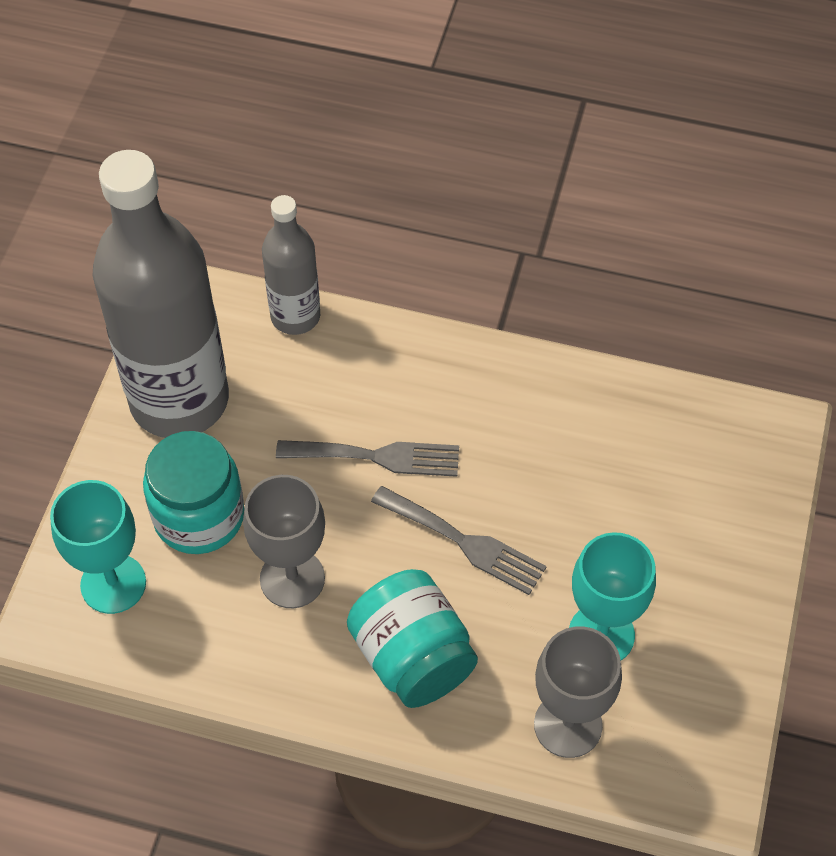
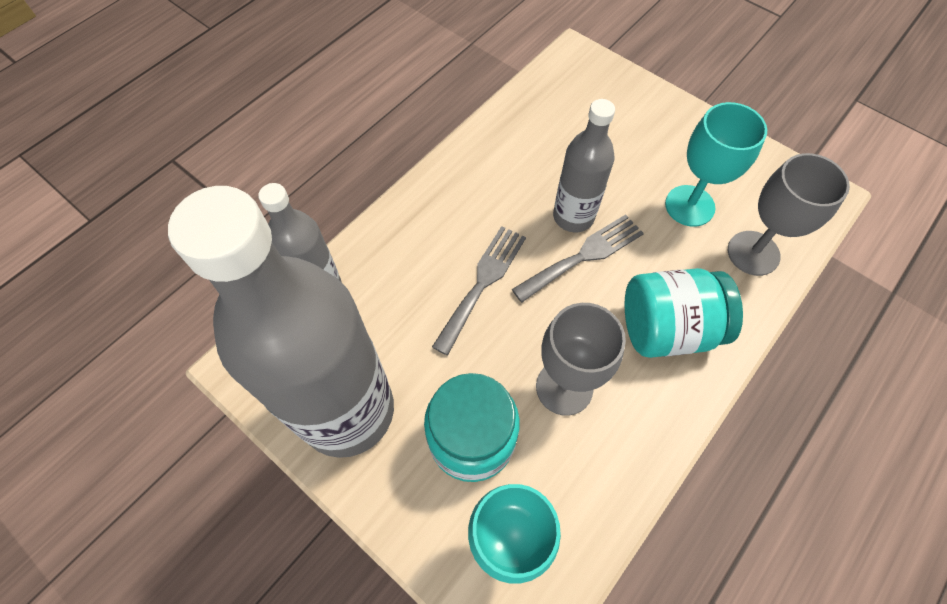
camera: 65 degrees left, 5 degrees up
(514, 514) = (573, 216): none -> grey bottle

